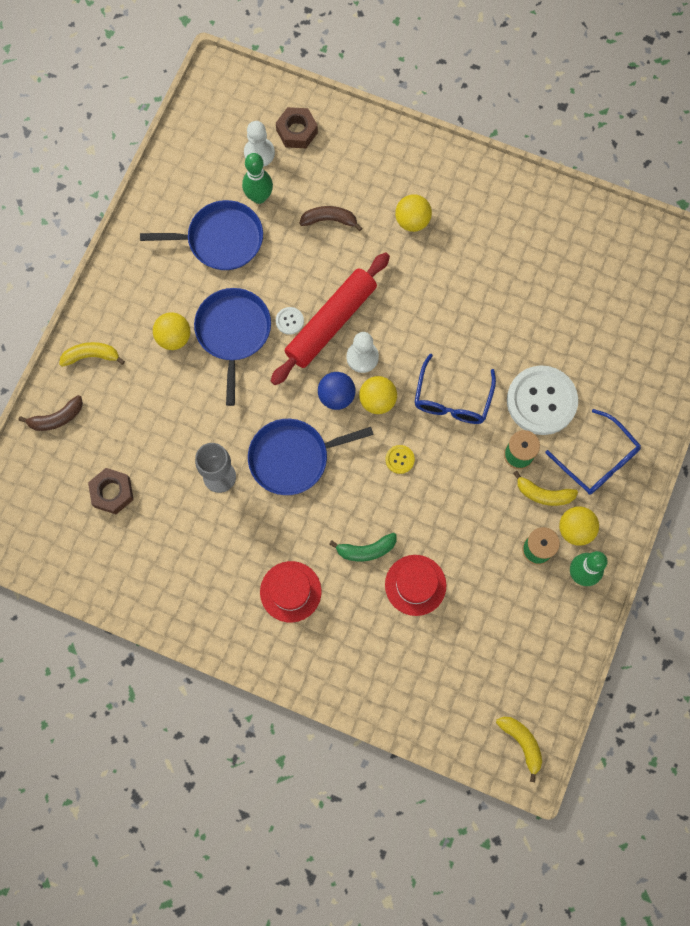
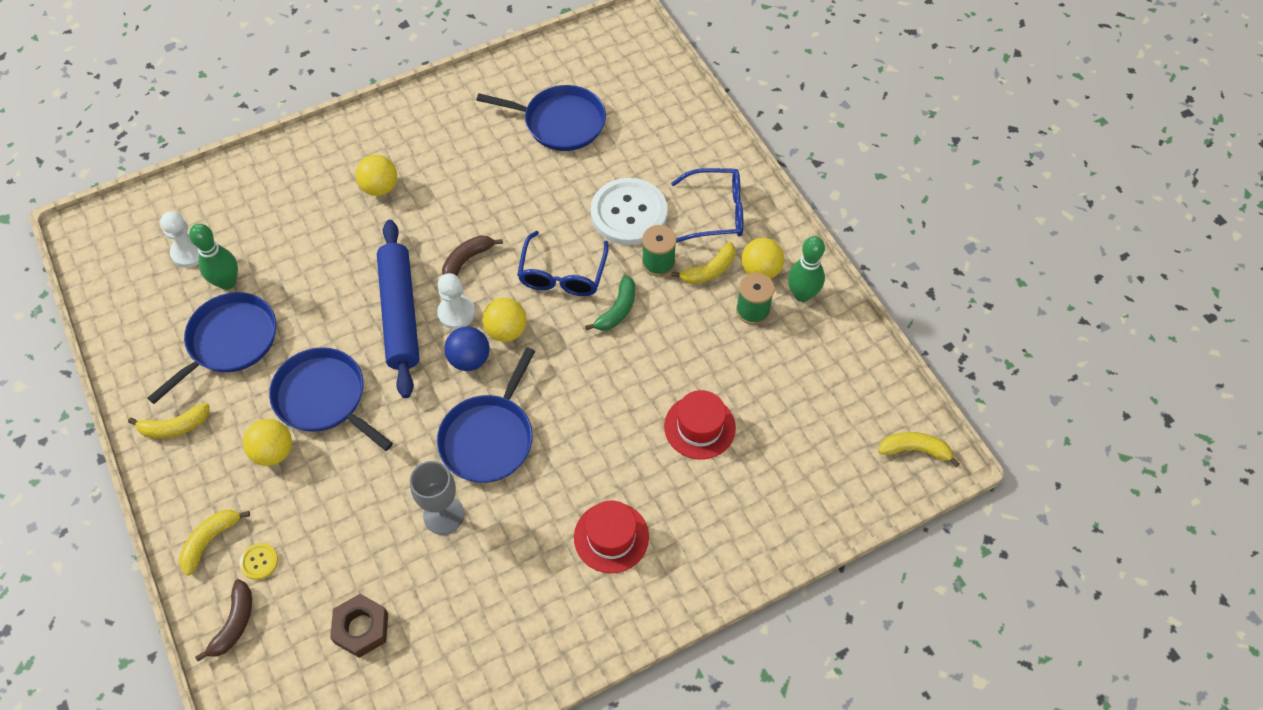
camera: 50 degrees left, 15 degrees down
(140, 265) = (175, 427): none -> yellow banana
(289, 321) = (363, 344): white button -> none
(297, 131) = (205, 210): brown nut -> none
(329, 220) = (310, 245): brown banana -> brown banana (467, 260)
(331, 322) = (400, 313): red rolling pin -> blue rolling pin
(366, 550) = (631, 442): green banana -> green banana (617, 310)
(400, 459) = (575, 353): yellow button -> yellow button (259, 561)
(452, 399) = (562, 274): blue glasses -> blue glasses turned 45 degrees clockwise
(576, 289) = (560, 122): none -> blue pan

